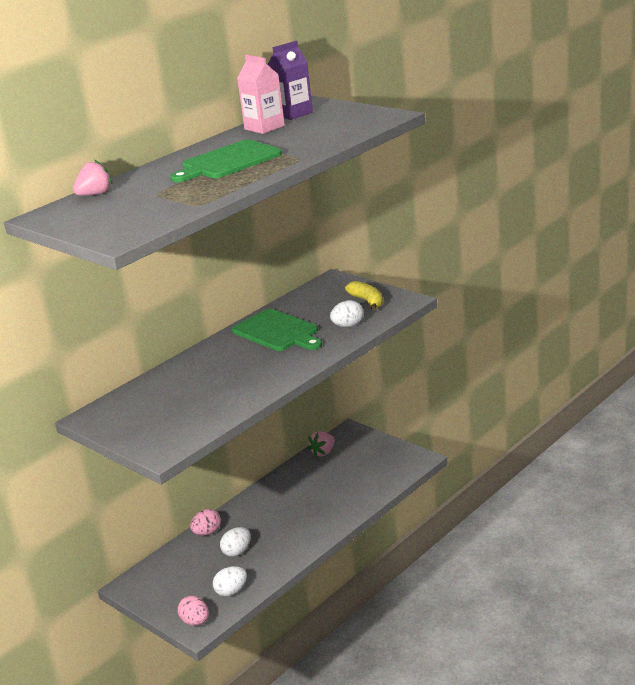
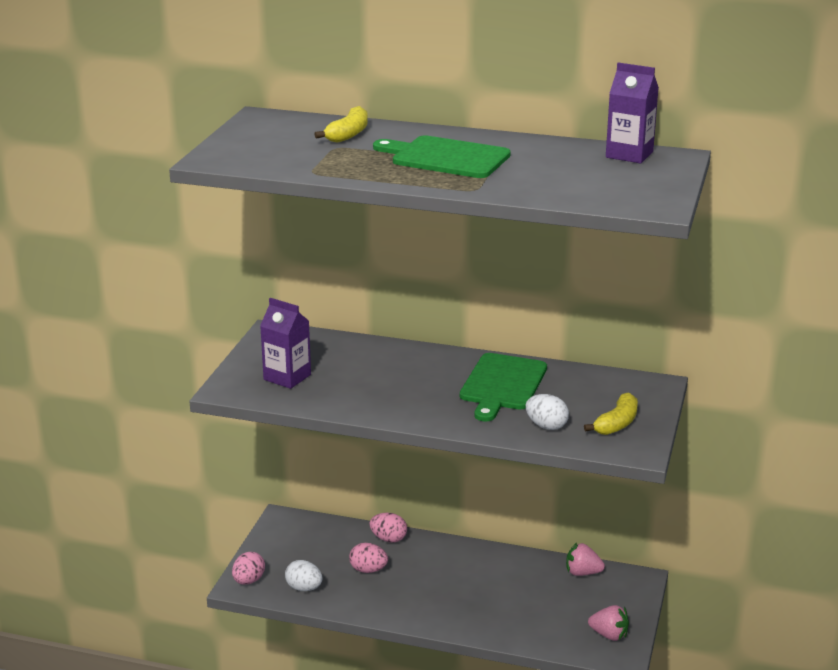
camera: 60 degrees right, 0 degrees up
(95, 194) = (324, 123): pink strawberry -> pink strawberry (609, 635)
(134, 188) = (348, 134): none -> yellow banana
(172, 420) = (287, 377): none -> purple carton
(237, 551) = (368, 570): white egg -> pink egg
(264, 127) = (569, 150): pink carton -> none

